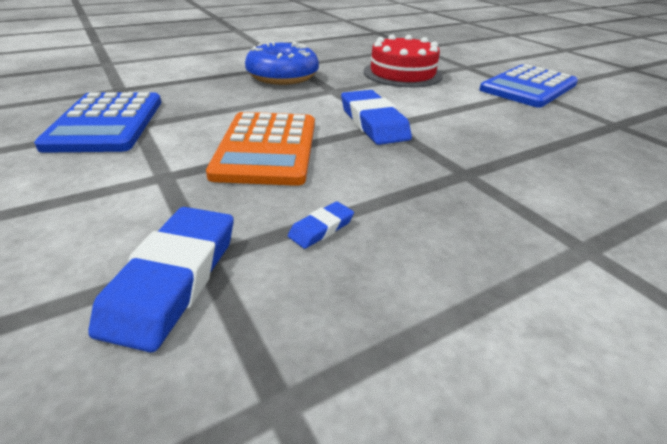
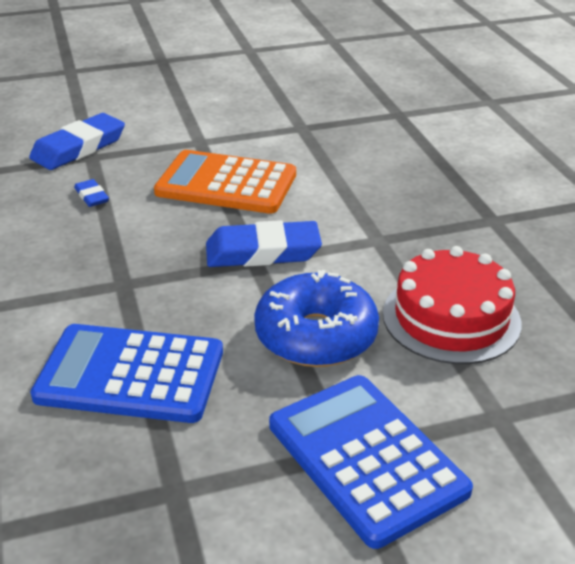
camera: 105 degrees right, 0 degrees up
(106, 123) = (309, 115): blue calculator -> blue calculator (130, 374)
(173, 279) = (79, 148): blue eraser -> blue eraser turned 75 degrees counterclockwise
(282, 76) = (438, 207): blue donut -> blue donut (316, 336)

